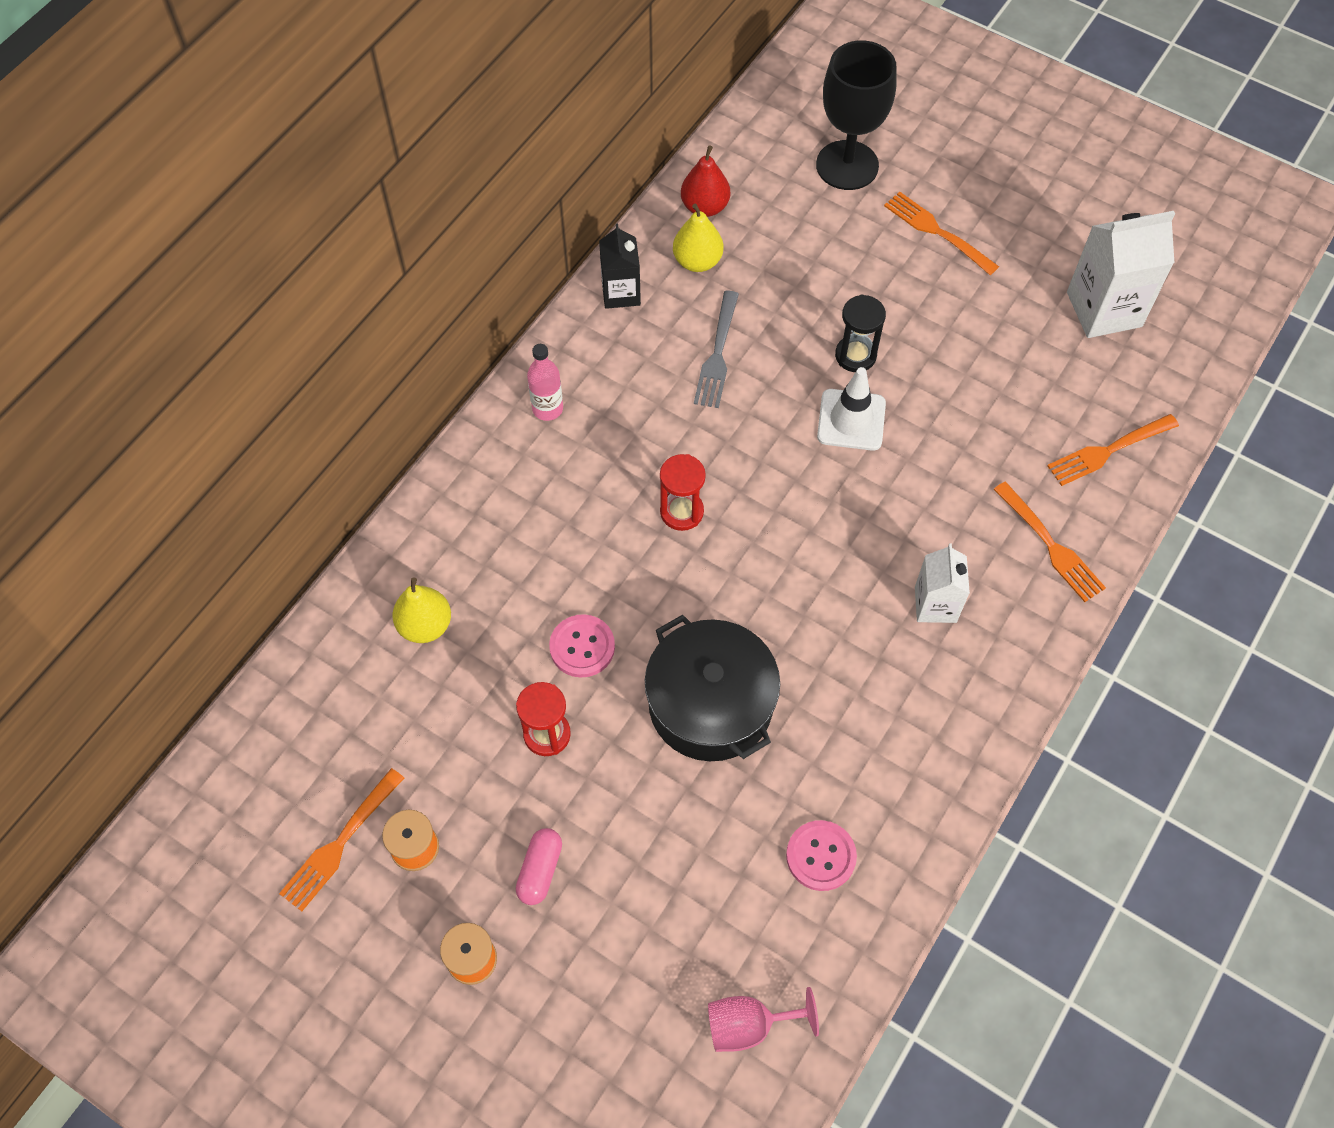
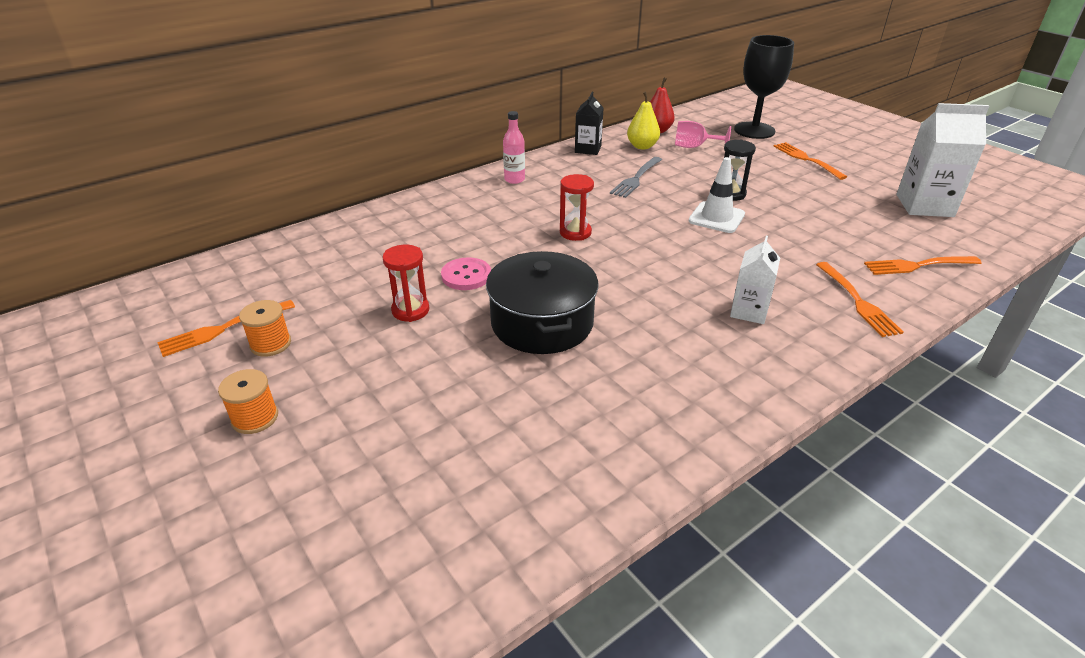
camera: 20 degrees right, 25 degrees down
(425, 625) = (370, 245): yellow pear -> none
(540, 870) = (349, 380): pink capsule -> none
(749, 1025) = (453, 536): pink goblet -> pink goblet (694, 147)
(821, 856) = (585, 433): pink button -> none

